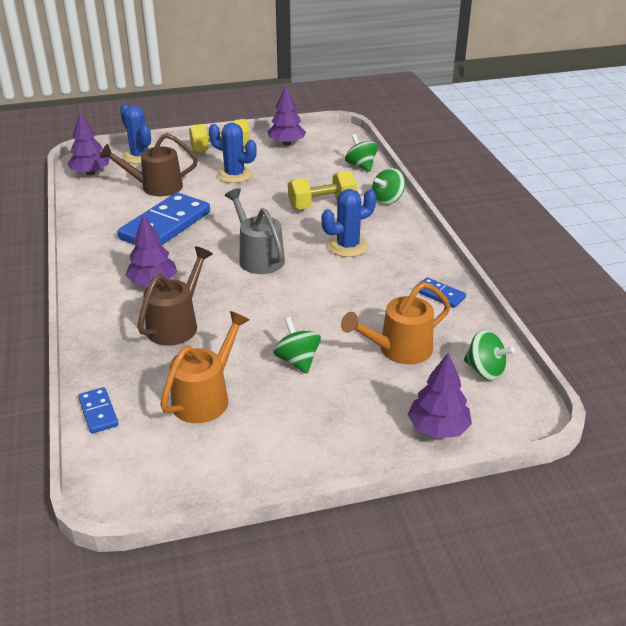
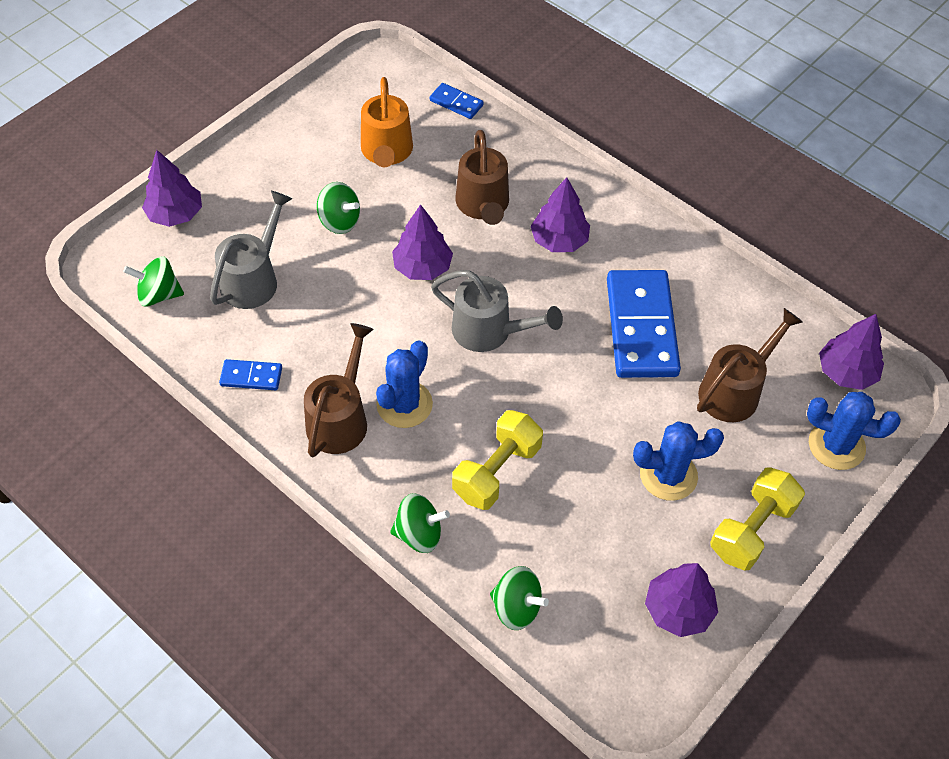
camera: 145 degrees right, 20 degrees up
(264, 306) = (422, 267): none -> purple tree
(387, 200) = (419, 534): green spinning top -> green spinning top turned 75 degrees clockwise
(393, 255) = (340, 417): none -> brown watering can
(398, 350) = (254, 278): orange watering can -> grey watering can

